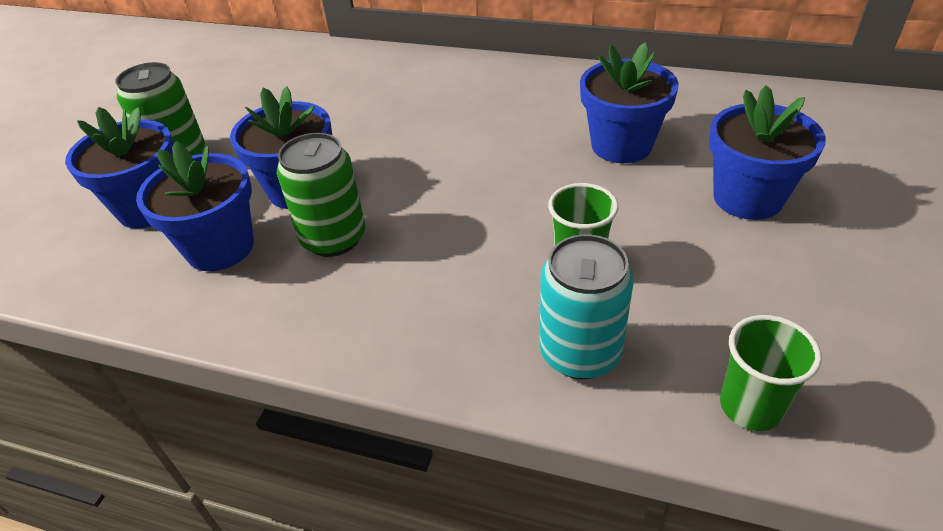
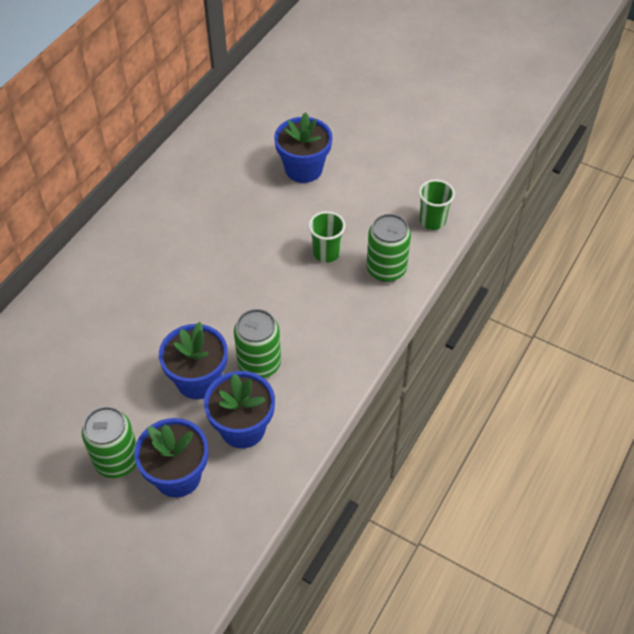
camera: 80 degrees left, 10 degrees up
(580, 353) = (386, 269): turquoise can -> green can
(621, 145) = (231, 204): blue flower pot -> none

